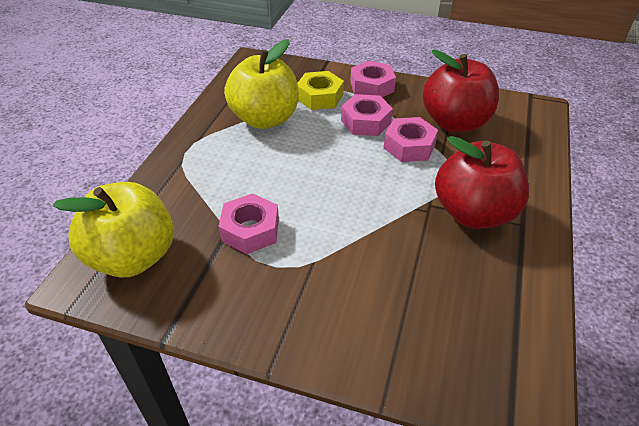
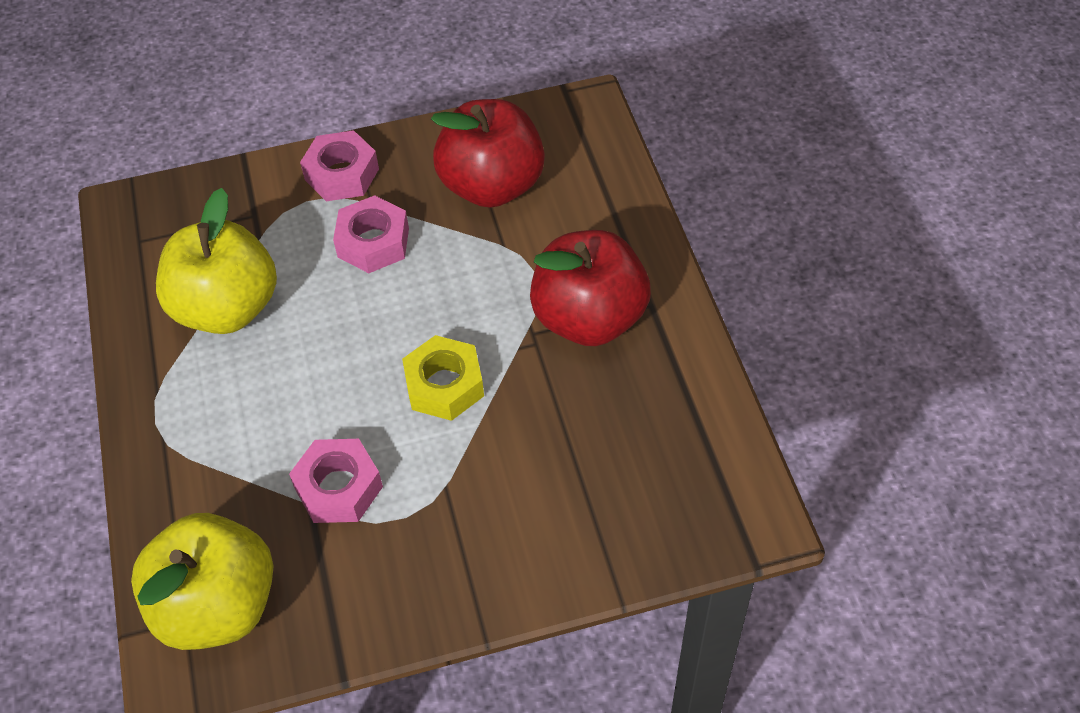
camera: 30 degrees left, 10 degrees up
(320, 97) = (279, 230): yellow nut -> yellow nut (444, 385)
(409, 146) = (456, 255): pink nut -> none

